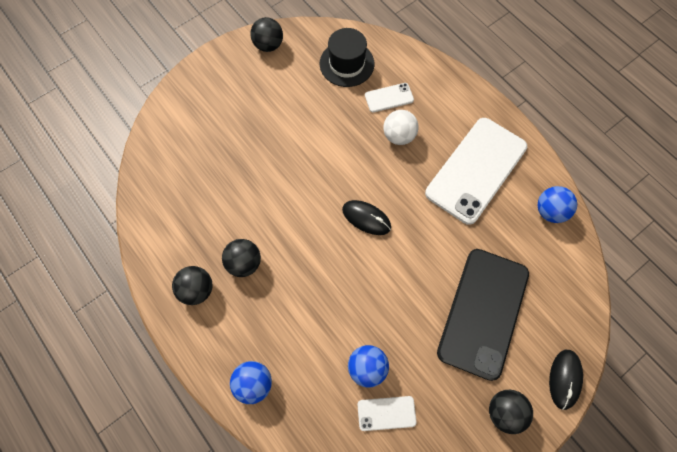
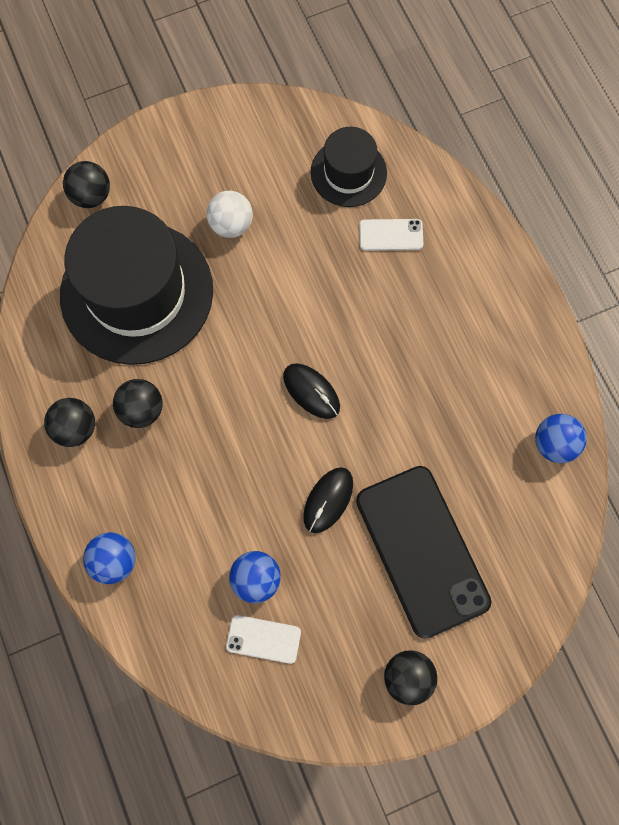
camera: 15 degrees right, 5 degrees up
(218, 179) = (137, 292): none -> black hat
(268, 45) = (251, 121): black ball -> black ball (91, 195)
(399, 136) = (387, 291): white ball -> white ball (231, 225)
(476, 170) = (475, 364): white phone -> none
(483, 312) = (422, 550): black phone -> black phone turned 60 degrees counterclockwise
(564, 379) = (496, 659): black mouse -> black mouse (328, 500)

